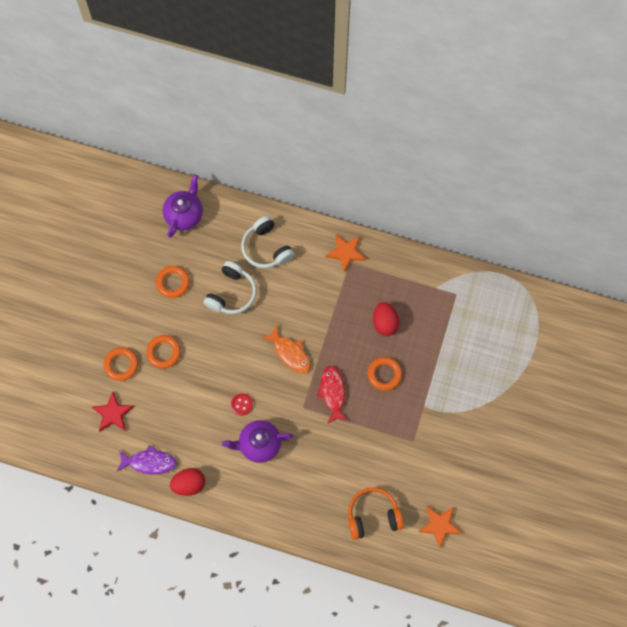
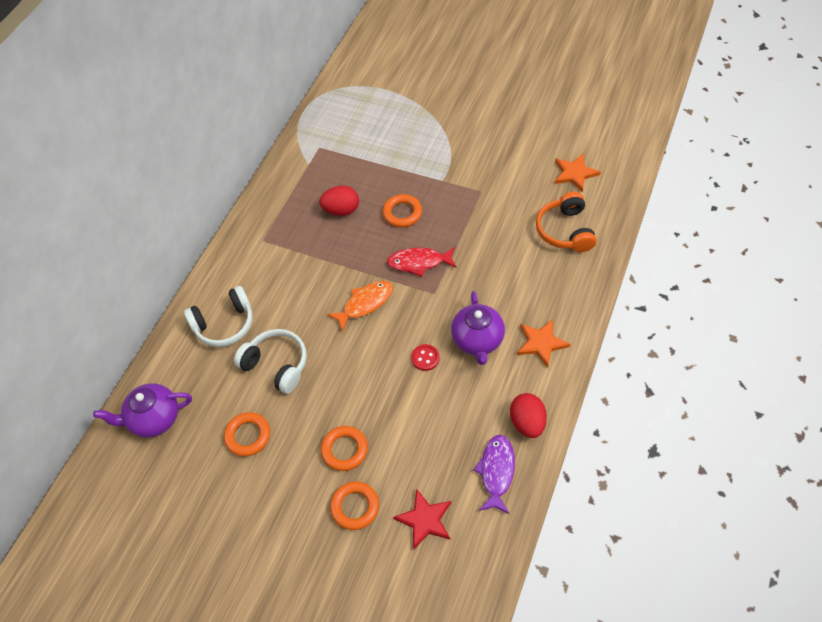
camera: 80 degrees left, 15 degrees down
(184, 214) = (154, 419): purple teapot -> purple teapot turned 45 degrees counterclockwise
(346, 252) = (249, 243): orange star -> orange star (541, 343)

